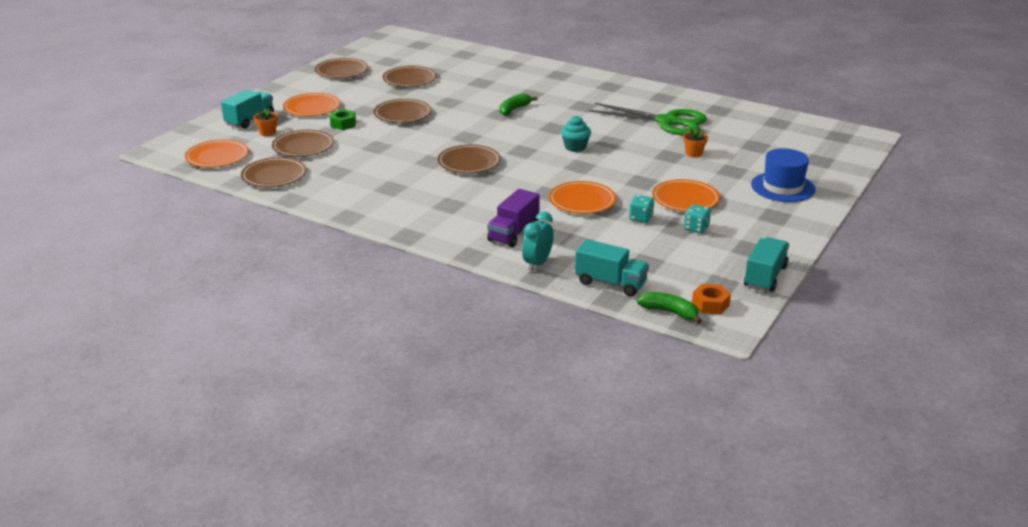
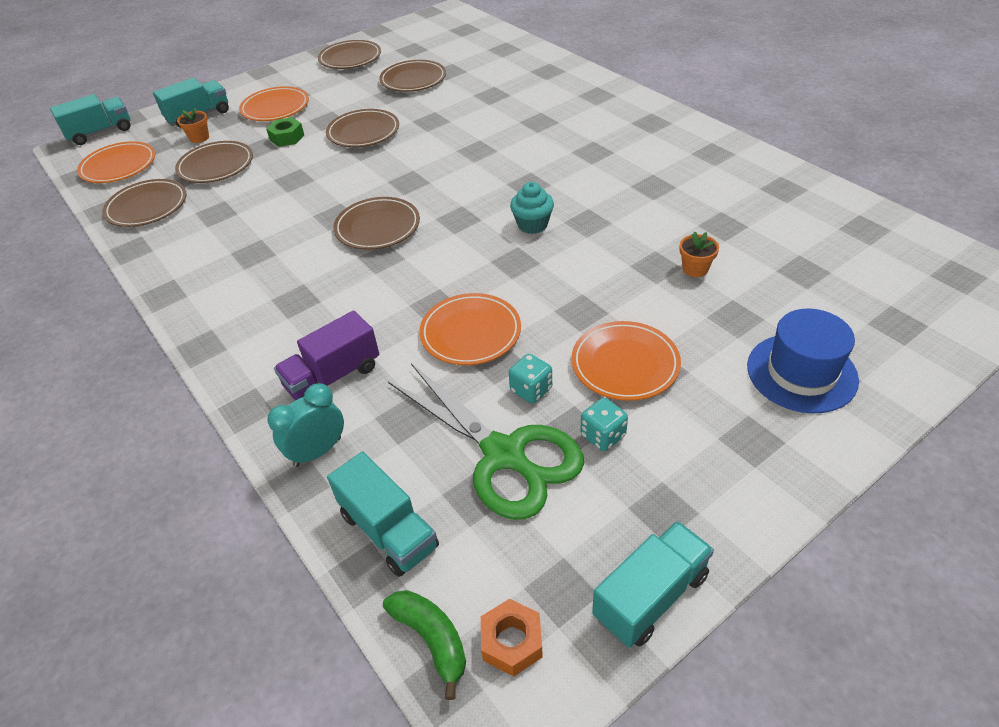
camera: 25 degrees right, 15 degrees up
(171, 140) = (100, 133): none -> turquoise truck
(514, 109) = (500, 144): green banana -> none
(667, 122) = (692, 199): green scissors -> green scissors (504, 455)

